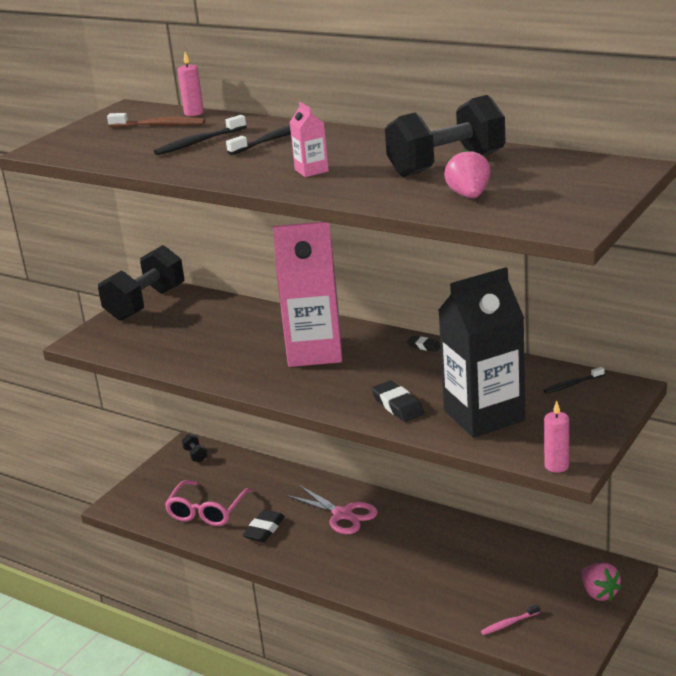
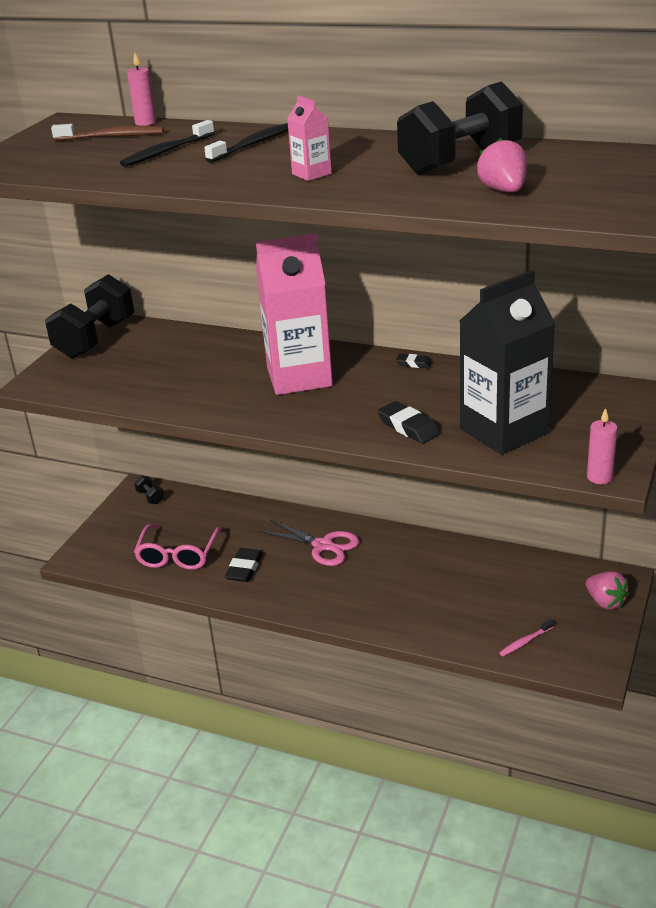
camera: 10 degrees left, 5 degrees up
(572, 384) = (583, 392): black toothbrush -> none

